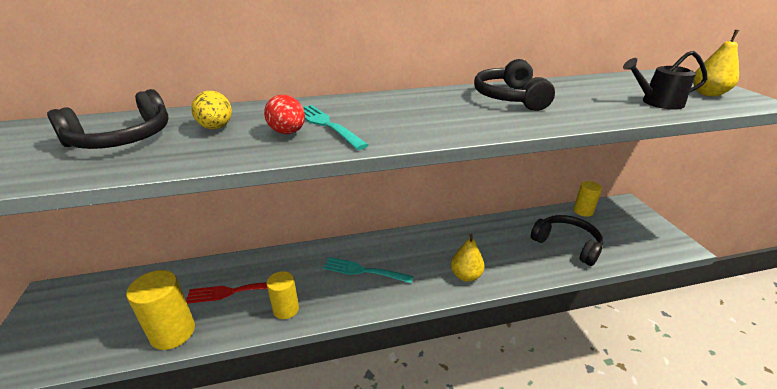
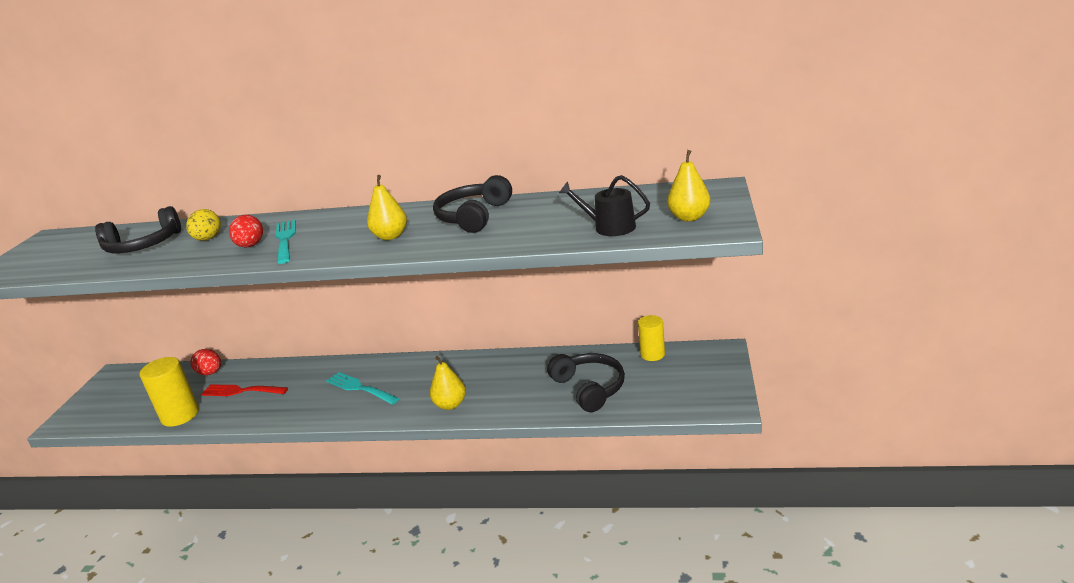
camera: 25 degrees right, 5 degrees down
(181, 276) = (210, 373): none -> red egg
(286, 309) = (272, 411): yellow cylinder -> none
(452, 117) = (390, 236): none -> yellow pear

